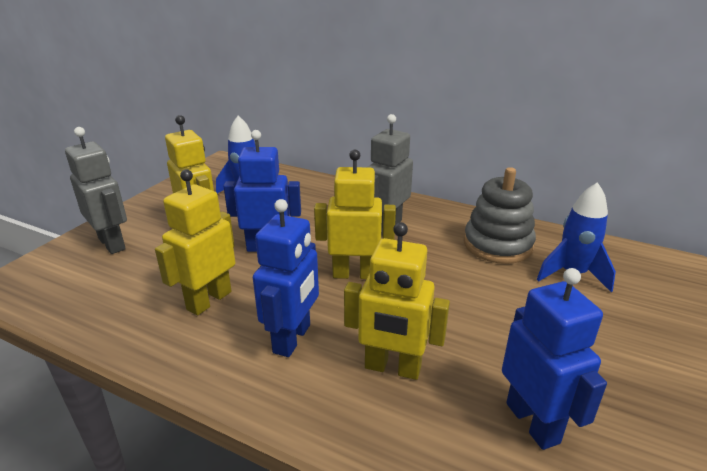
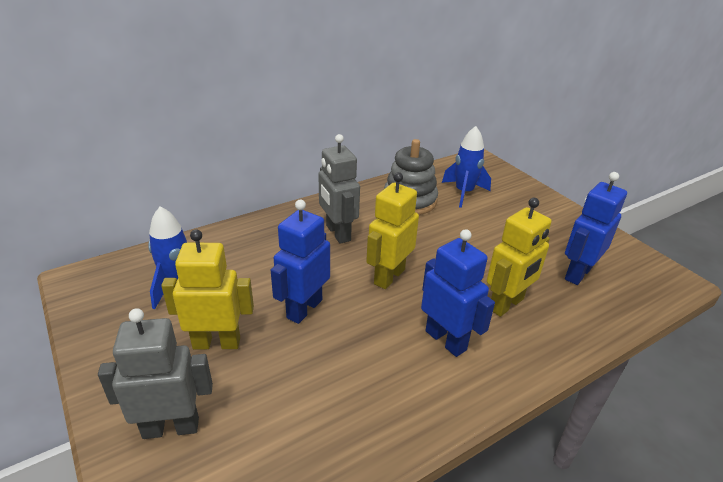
camera: 60 degrees left, 5 degrees up
(209, 300) = (356, 374): yellow robot -> none
(533, 422) = (577, 273): blue robot -> blue robot turned 60 degrees counterclockwise

